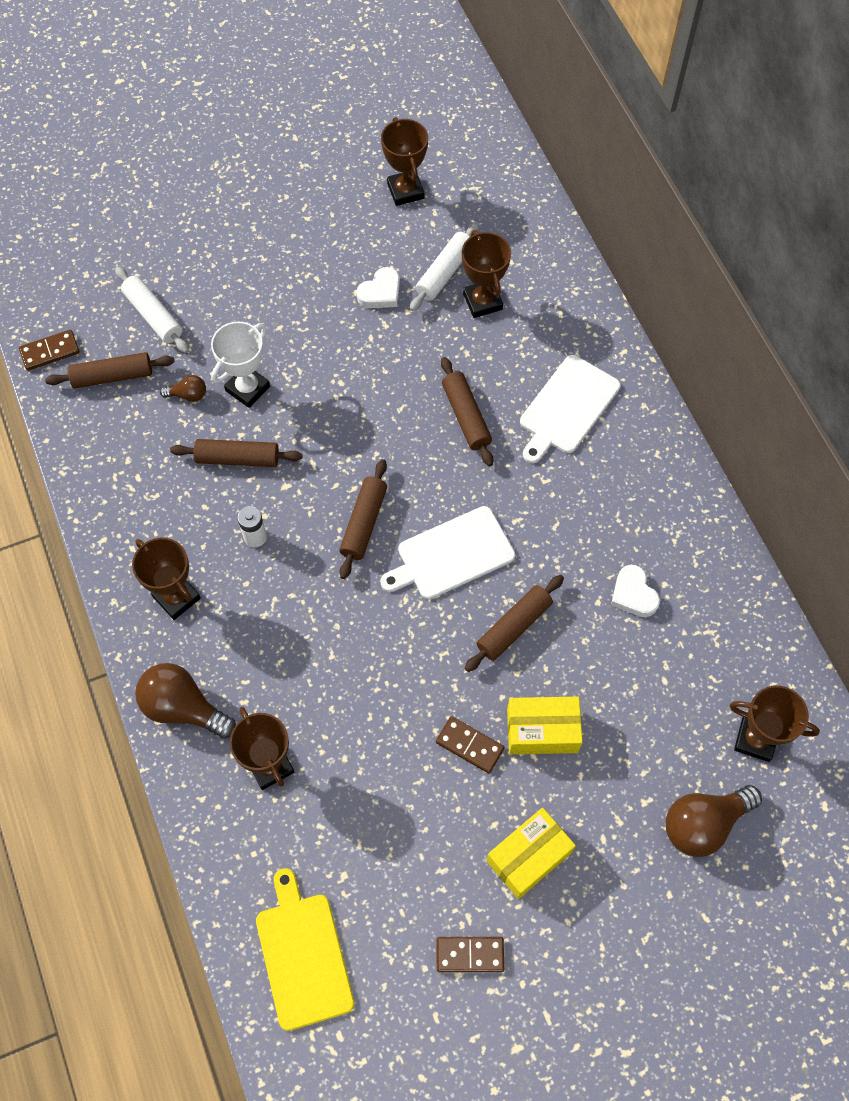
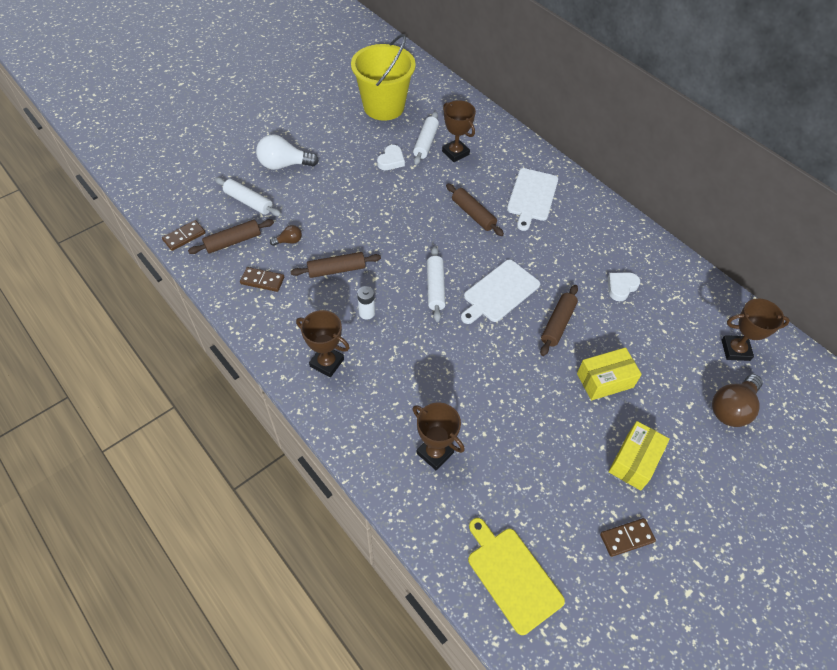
camera: 20 degrees left, 10 degrees down
(183, 708) = (358, 432): brown light bulb -> none
(222, 263) = (284, 165): none -> white light bulb
(247, 388) = (327, 229): white trophy -> none
(363, 523) = (435, 288): brown rolling pin -> white rolling pin
(405, 191) = (384, 107): brown trophy -> yellow bucket
(469, 745) = (563, 402): brown domino -> brown domino (262, 281)
(633, 594) = (621, 287): white heart -> white heart turned 90 degrees clockwise

